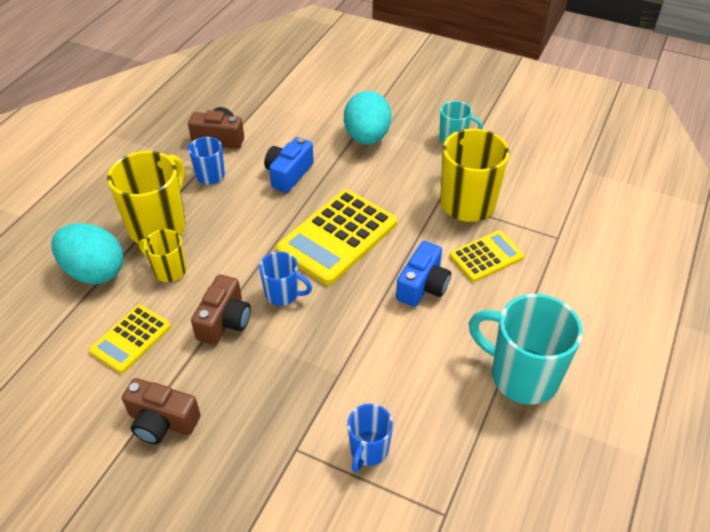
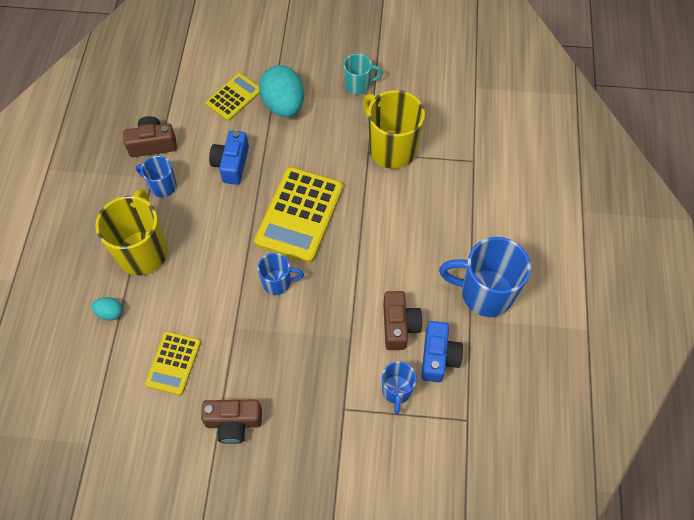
camera: 20 degrees left, 15 degrees up
(94, 271) = (110, 313): turquoise egg -> turquoise egg, size x0.46
(169, 270) = (173, 291): yellow mug -> none
(224, 321) = (242, 322): brown camera -> brown camera (399, 326)
(423, 286) = (385, 239): blue camera -> blue camera (438, 357)
(486, 256) = (424, 196): yellow calculator -> yellow calculator (234, 97)
(521, 376) = (484, 293): turquoise mug -> blue mug

